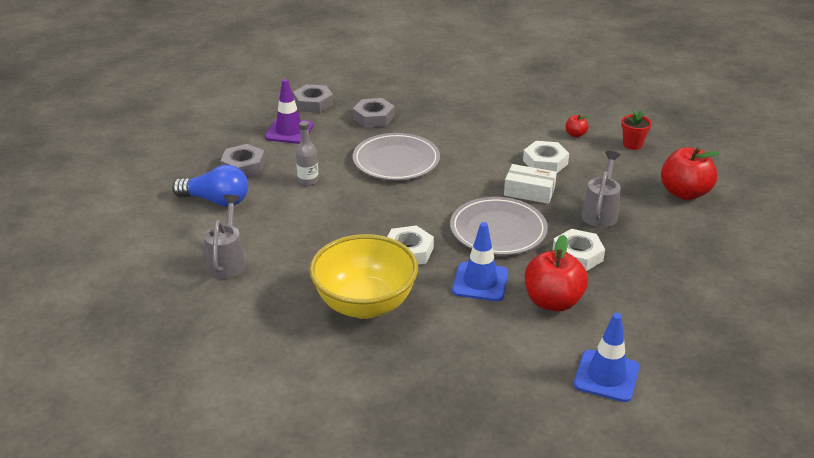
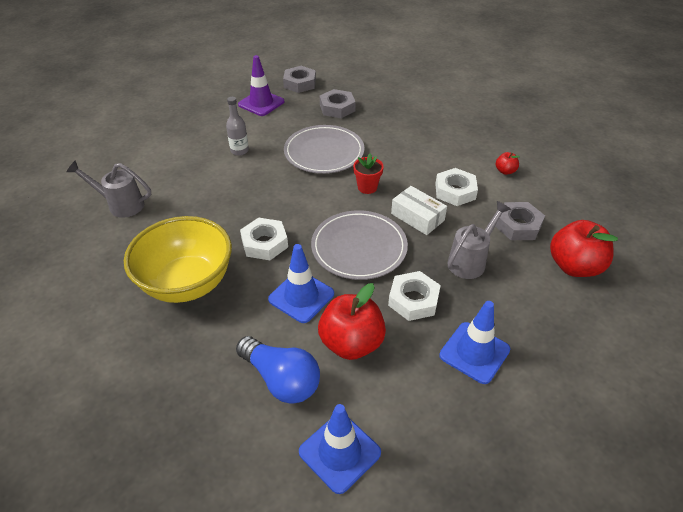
camera: 25 degrees right, 10 degrees up
(216, 200) = (158, 148): blue light bulb -> blue light bulb (281, 379)
(228, 261) = (120, 205): grey watering can -> grey watering can turned 105 degrees counterclockwise
(243, 166) = (202, 124): grey nut -> grey nut (518, 225)
(632, 144) = (556, 197): red flower pot -> red flower pot (367, 187)
(654, 276) = (474, 352): none -> blue traffic cone

